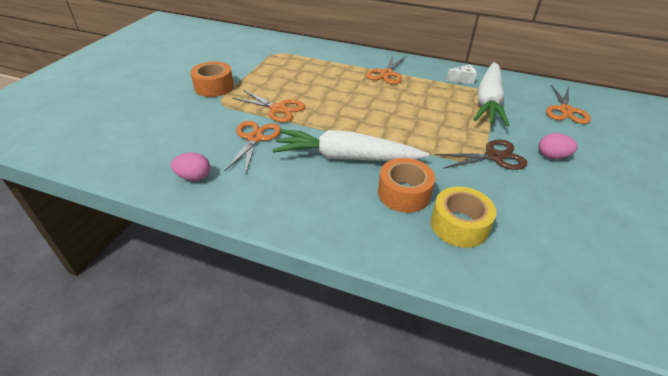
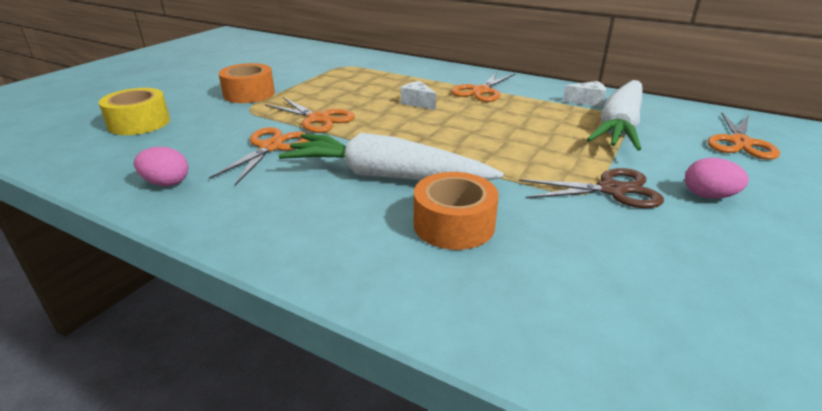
camera: 10 degrees right, 10 degrees down
(345, 88) = (418, 103): none -> white cheese
(459, 225) = (528, 273): yellow tape -> yellow tape (139, 123)

